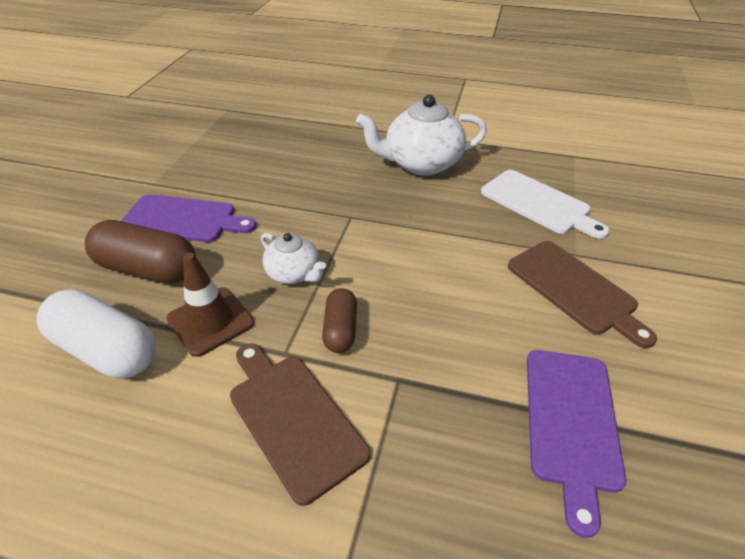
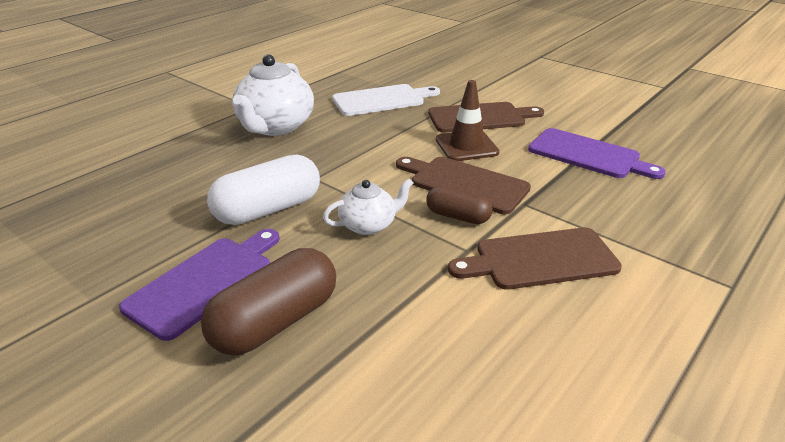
camera: 65 degrees left, 10 degrees down
(107, 350) = (392, 368): white capsule -> white capsule (268, 209)
(210, 321) = (397, 286): brown traffic cone -> brown traffic cone (466, 146)
(408, 317) = (464, 183): none -> brown cutting board

